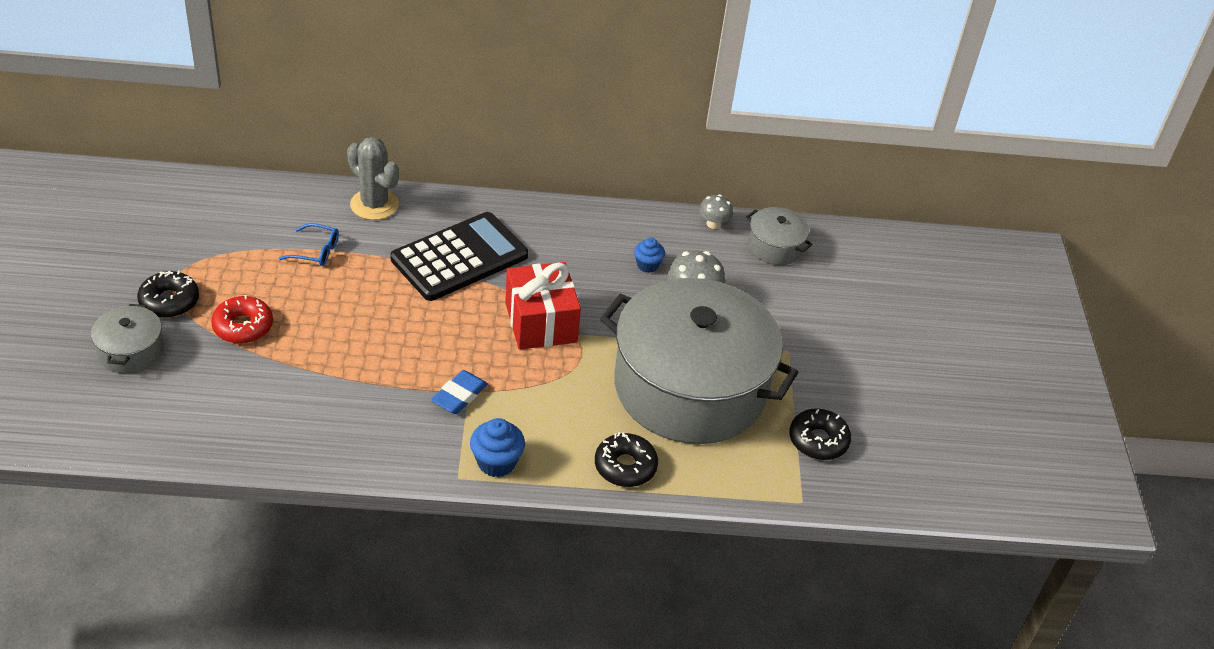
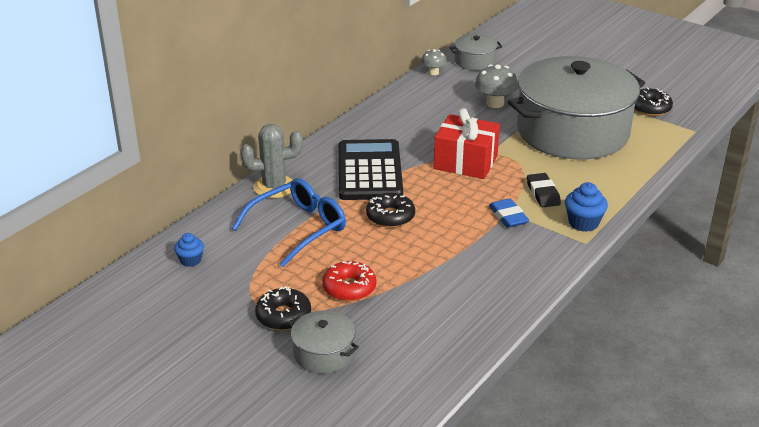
camera: 50 degrees left, 10 degrees down
(315, 251) = (298, 228): blue glasses -> blue glasses, size x1.99
(530, 408) = (543, 193): none -> black eraser
(625, 466) = (623, 177): black donut -> black donut (390, 216)
(647, 265) = (449, 107): blue cupcake -> blue cupcake (190, 260)

